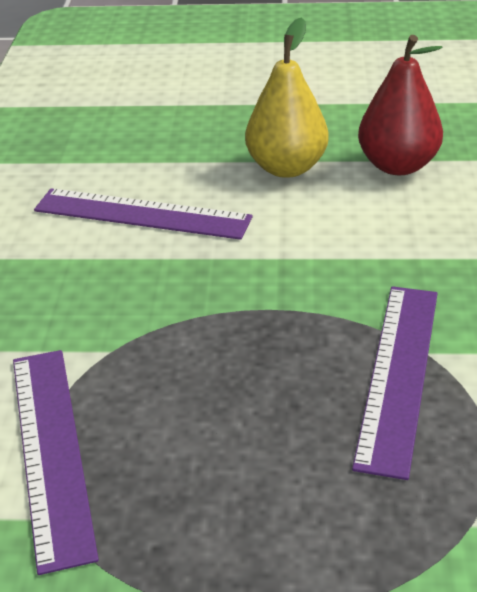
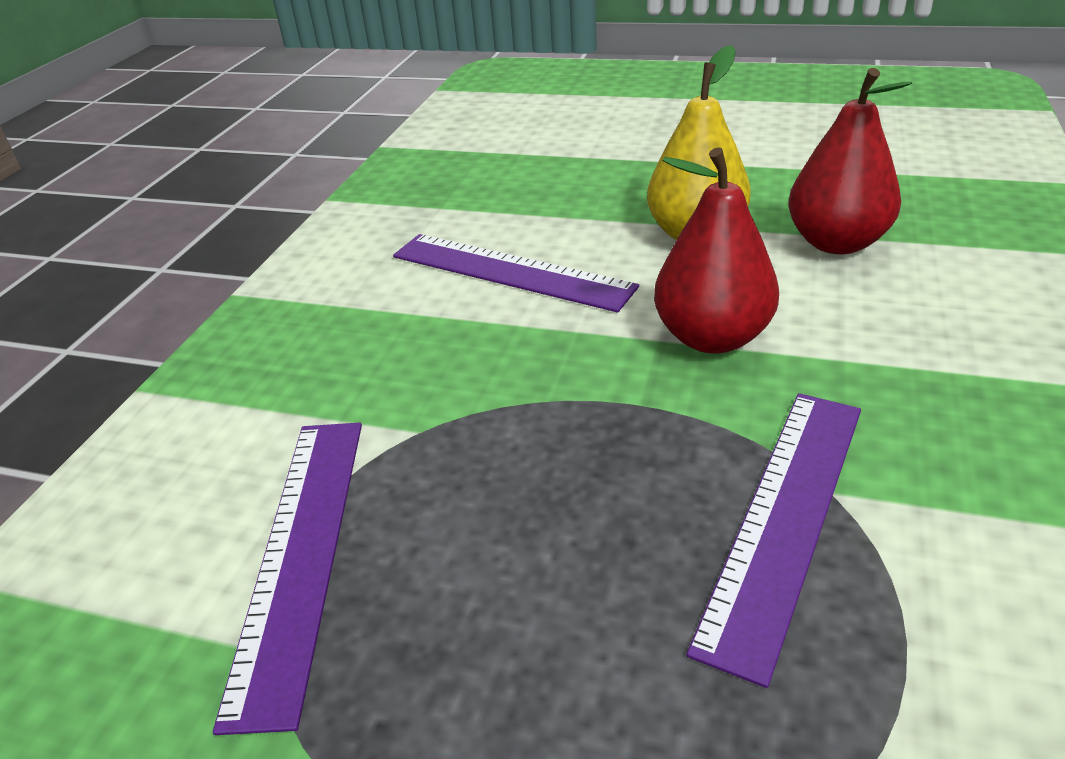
camera: 15 degrees right, 0 degrees up
(319, 251) = (712, 337): none -> red pear

